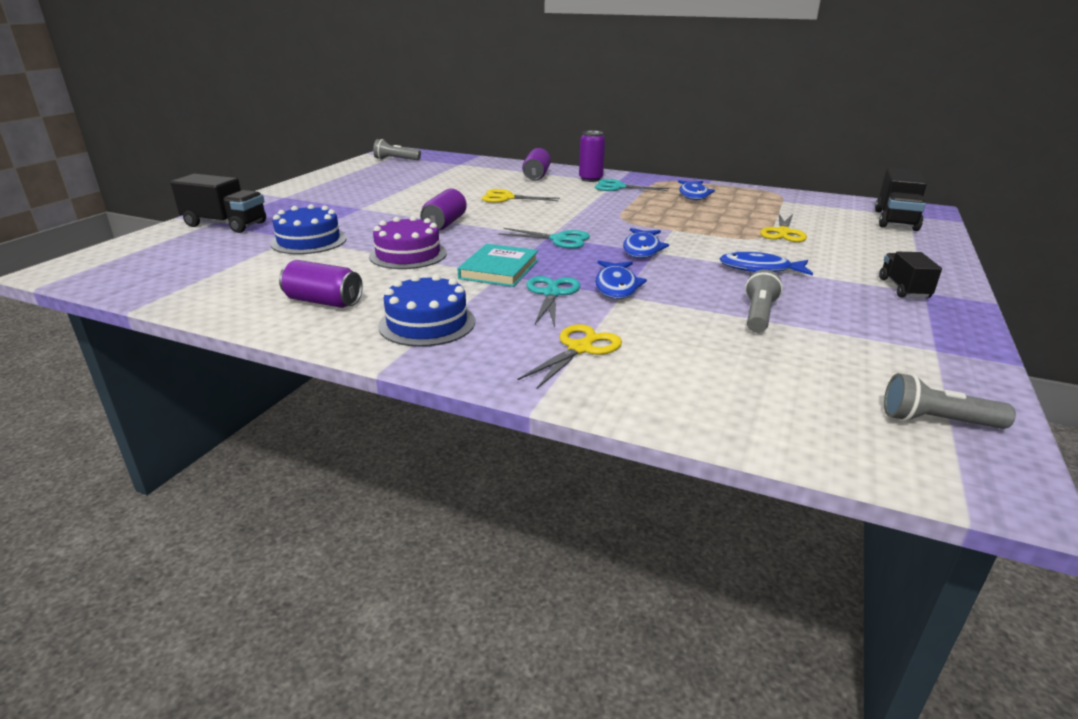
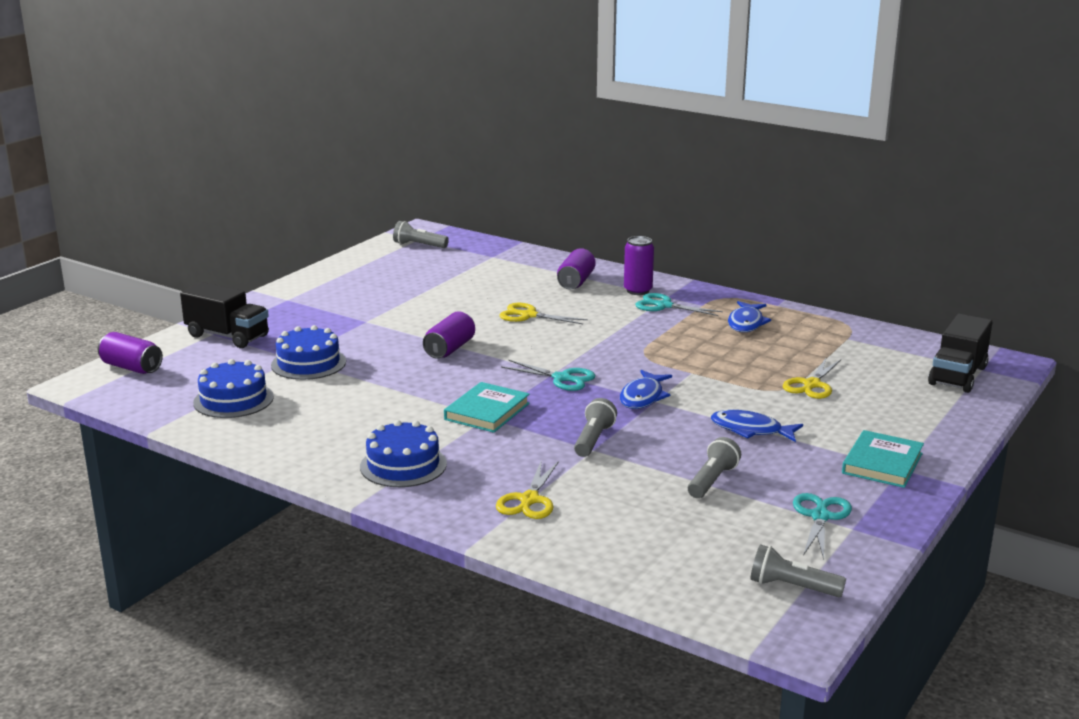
camera: 10 degrees right, 5 degrees down
(230, 275) = (233, 400): none -> blue cake
(323, 301) = (316, 435): purple can -> purple can (131, 367)
(408, 254) = (403, 387): purple cake -> none
(552, 293) = (527, 443): turquoise scissors -> turquoise scissors (820, 516)
(580, 348) = (529, 500): yellow scissors -> yellow scissors turned 150 degrees clockwise
(616, 286) = (593, 439): blue fish -> grey flashlight
(903, 288) = (882, 463): black truck -> turquoise book

